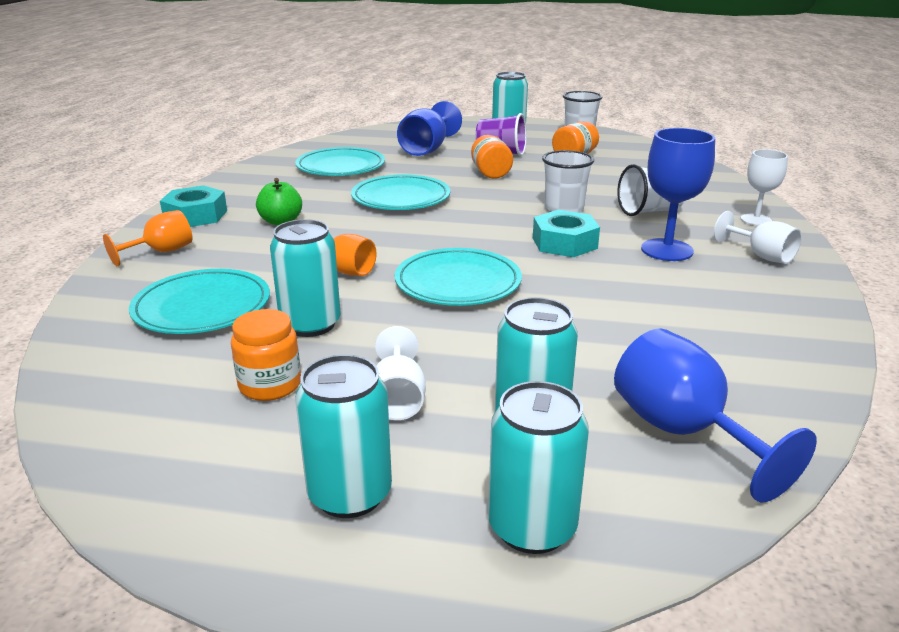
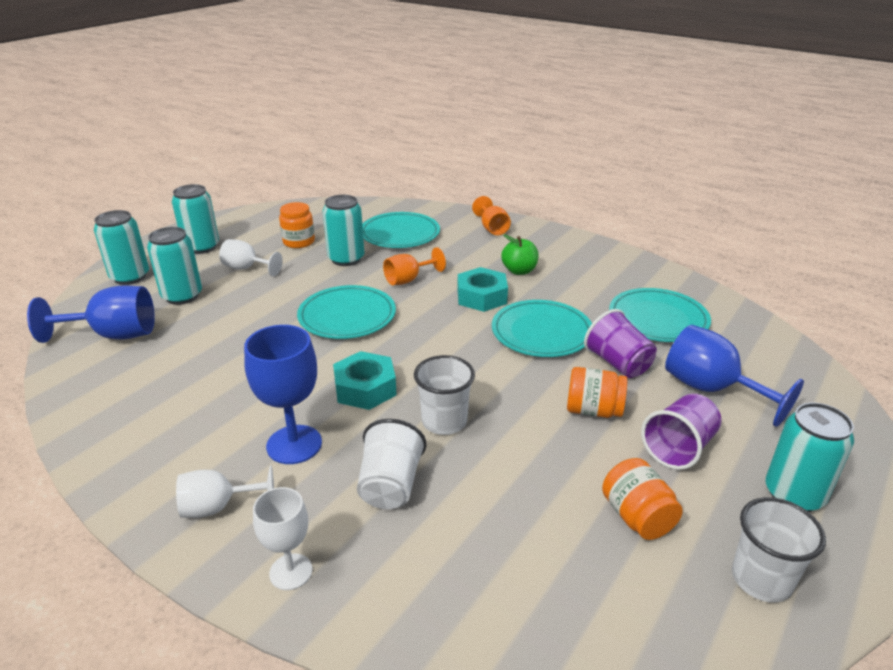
camera: 115 degrees right, 5 degrees up
(195, 216) = (554, 243): turquoise nut -> turquoise nut (481, 297)
(422, 172) = (618, 363): none -> purple cup

